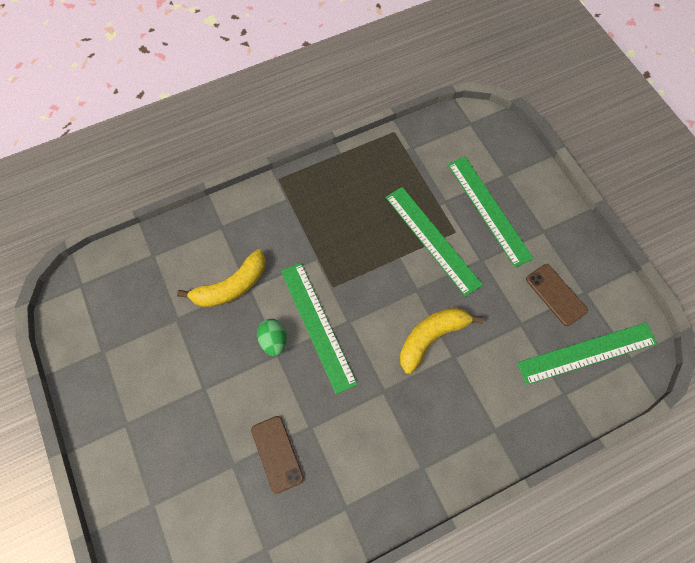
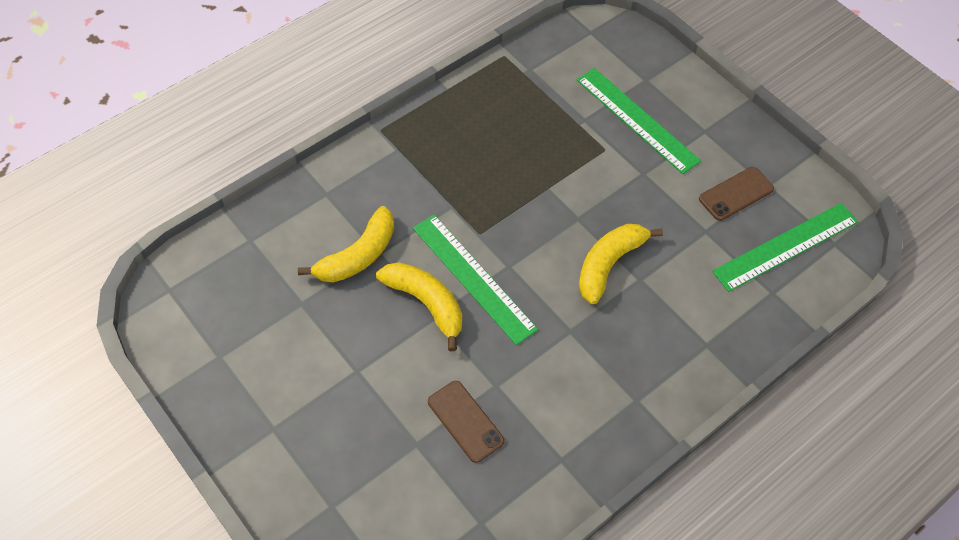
camera: 15 degrees left, 10 degrees down
(273, 340) = (426, 303): green egg -> yellow banana
(432, 240) = (581, 162): green ruler -> none
(556, 295) = (736, 194): brown phone -> brown phone turned 75 degrees counterclockwise

